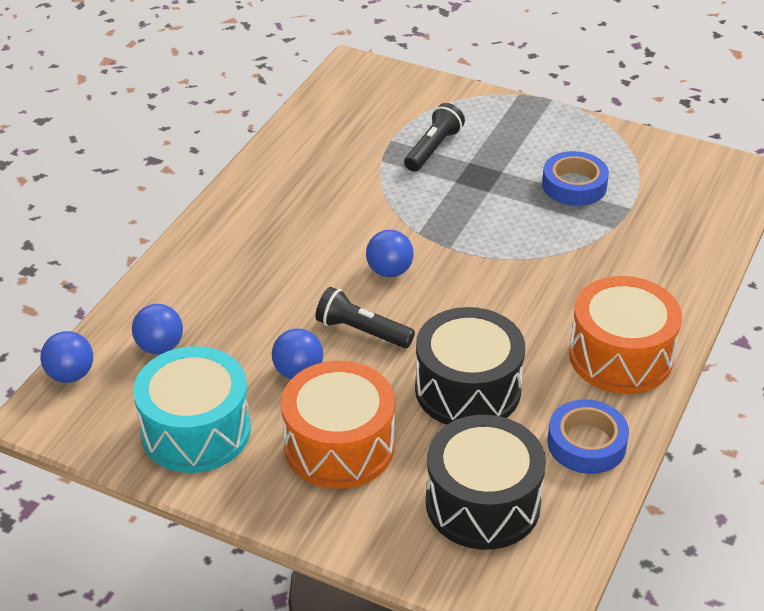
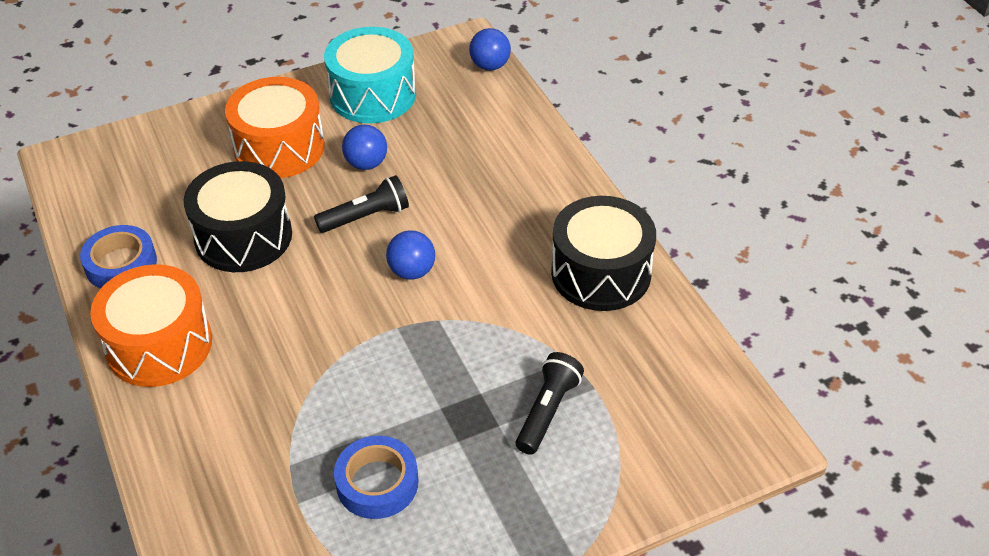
camera: 130 degrees right, 5 degrees up
(160, 347) = (471, 113): blue ball -> none
(433, 148) = (548, 411): black flashlight -> black flashlight turned 135 degrees counterclockwise
(483, 503) = (151, 183): black drum -> black drum (601, 273)

